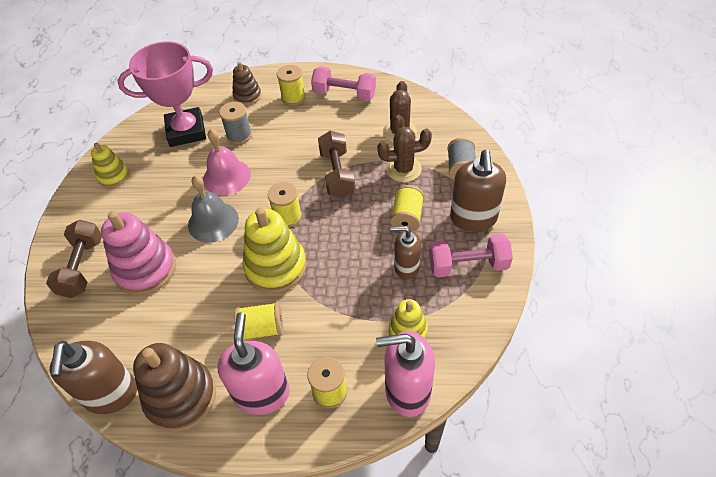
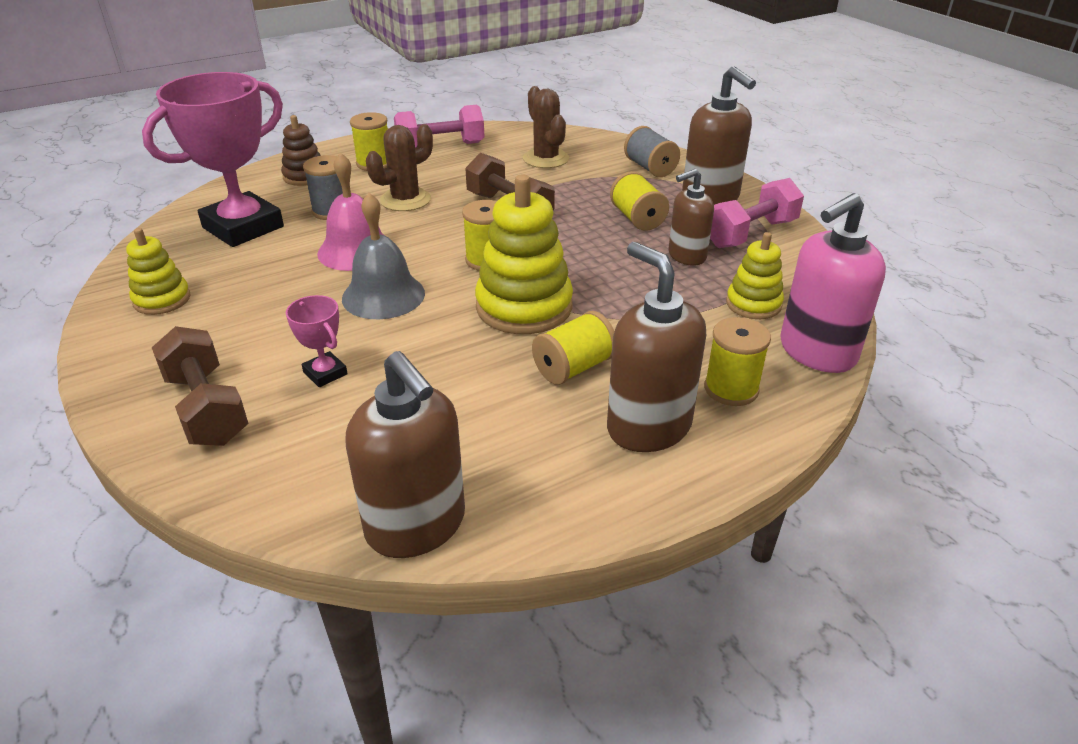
camera: 35 degrees left, 15 degrees down
(145, 269) = (325, 373): pink stacking toy -> pink trophy
(181, 397) = (536, 479): brown stacking toy -> none
(262, 394) = (648, 427): pink soap dispenser -> brown soap dispenser
(403, 169) = (586, 184): brown cactus -> brown cactus (405, 200)

